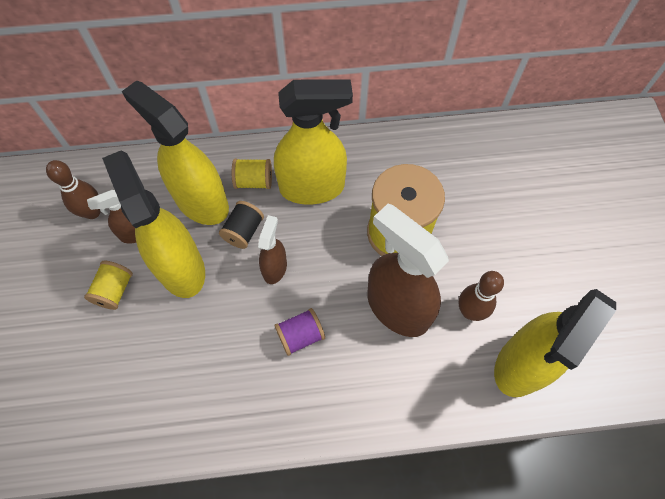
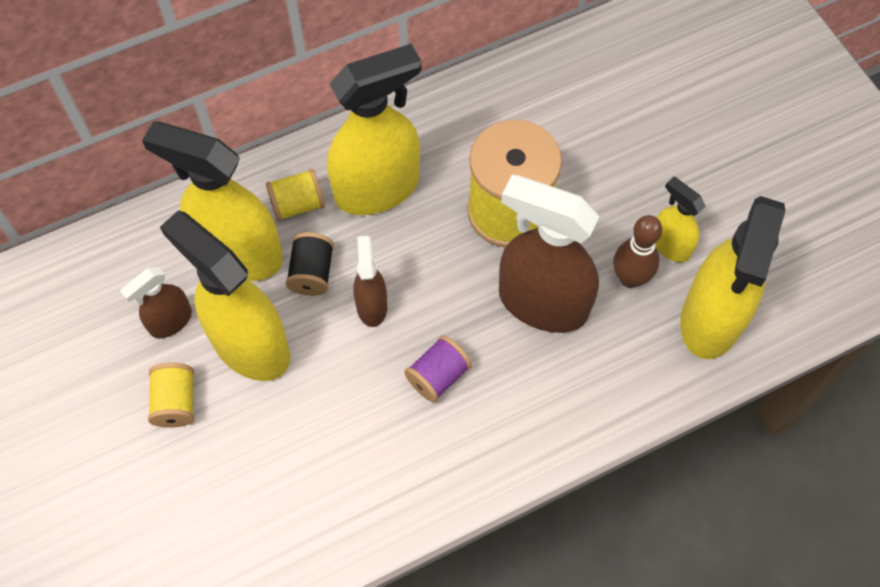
camera: 20 degrees left, 0 degrees up
(92, 212) = (97, 314): brown bowling pin -> none
(509, 297) = (670, 245): none -> yellow spray bottle

